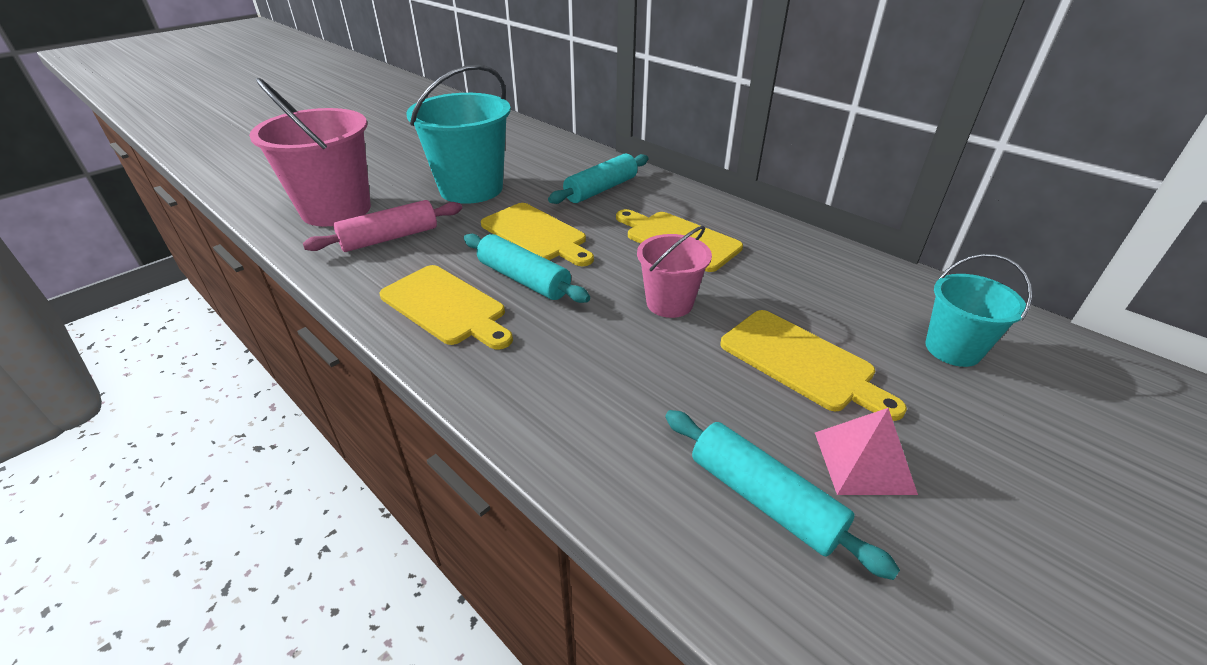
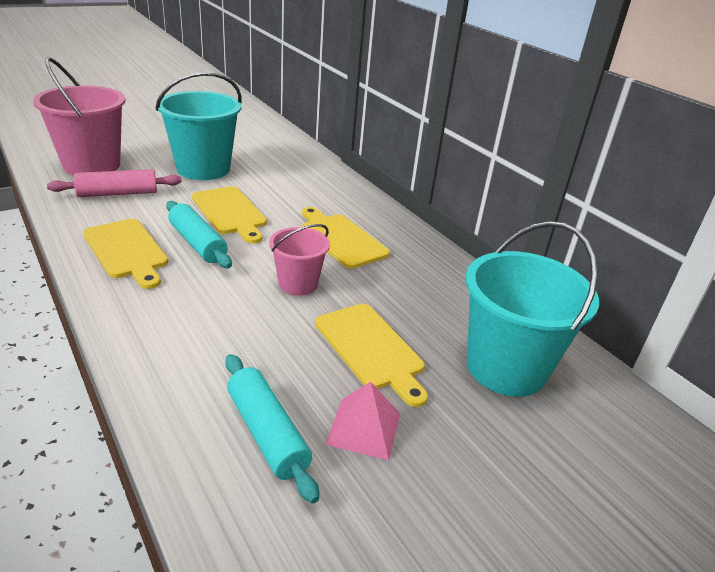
camera: 10 degrees right, 5 degrees down
(601, 189) = (306, 188): turquoise rolling pin -> none
(953, 349) = (506, 368): turquoise bucket -> turquoise bucket, size x1.79

